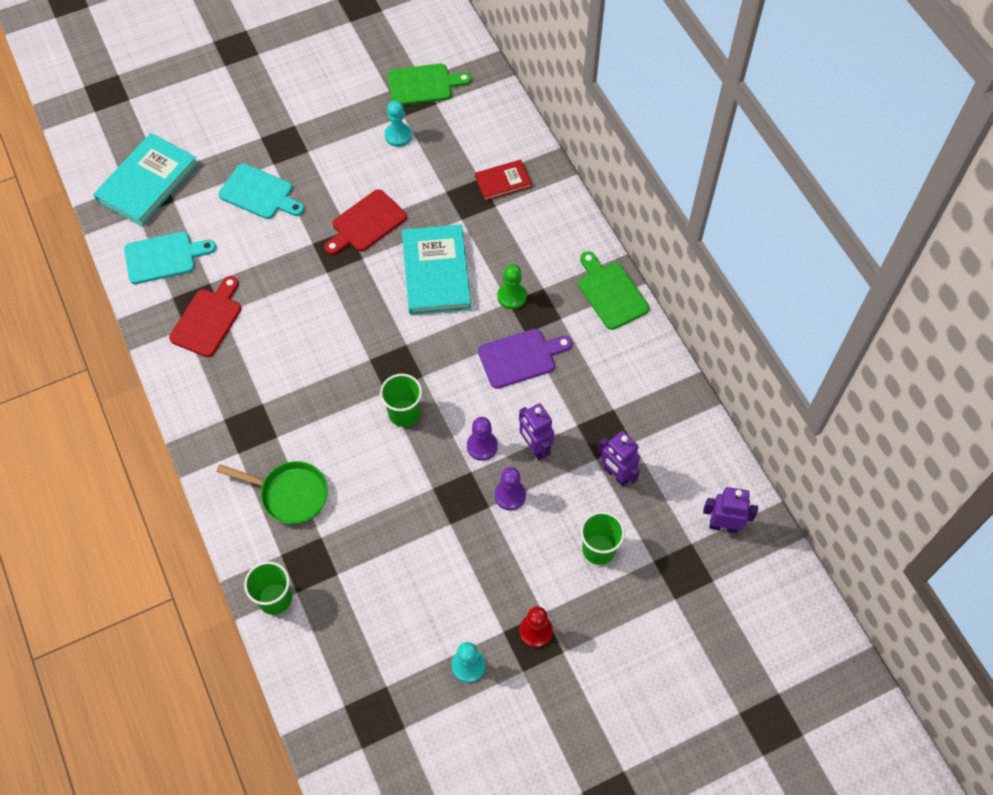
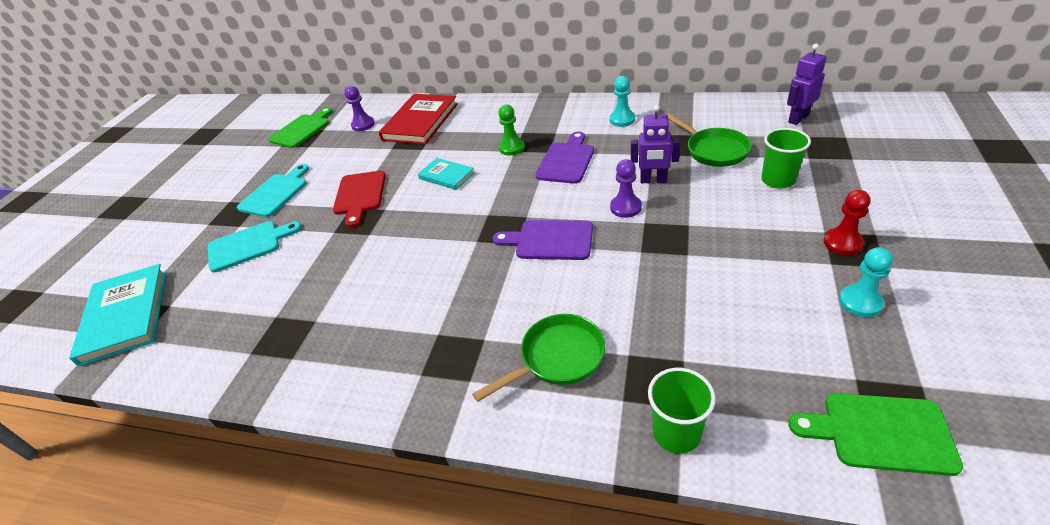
camera: 45 degrees left, 20 degrees down
(164, 257) = (206, 339): turquoise cutting board -> turquoise cutting board (276, 193)
(208, 319) = (307, 335): red cutting board -> none
(398, 136) = (318, 154): turquoise pawn -> turquoise pawn (622, 120)
(404, 413) = (549, 240): green cup -> purple cutting board
(436, 272) = (446, 176): turquoise book -> turquoise book, size x0.55
(503, 181) = (420, 122): red book -> red book, size x1.83
(510, 495) = (687, 209): purple pawn -> purple pawn (363, 125)
(610, 292) = (560, 107): green cutting board -> green cutting board (880, 432)
(616, 474) = (713, 150): purple robot -> green pan

